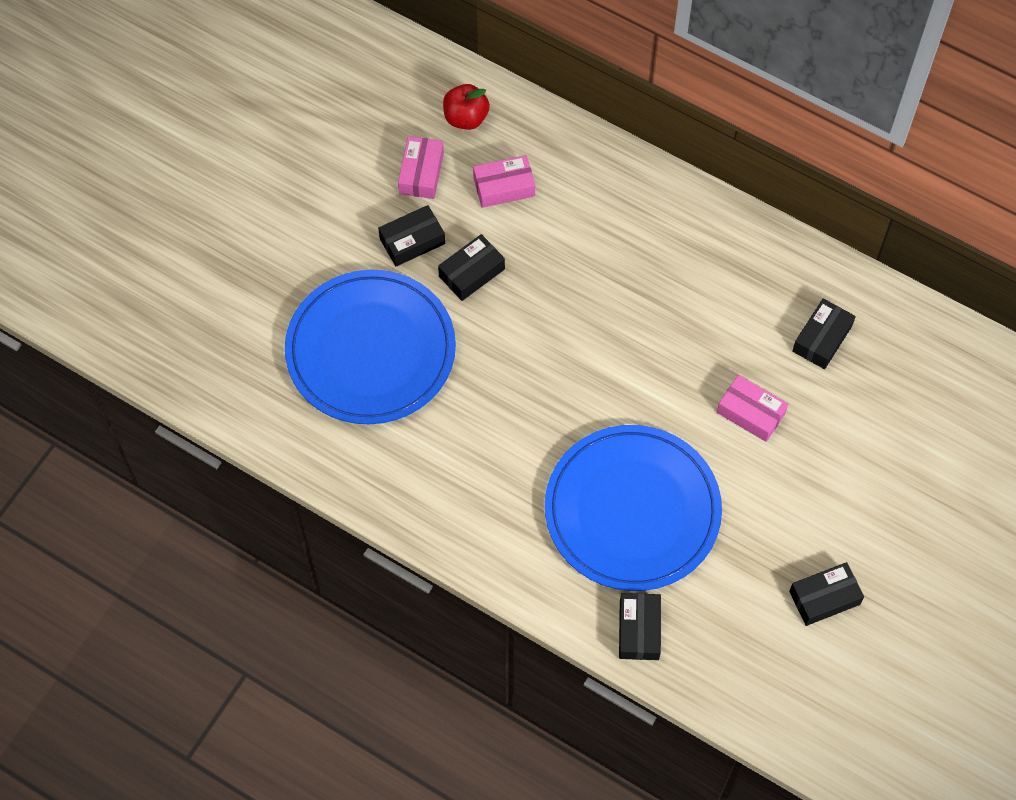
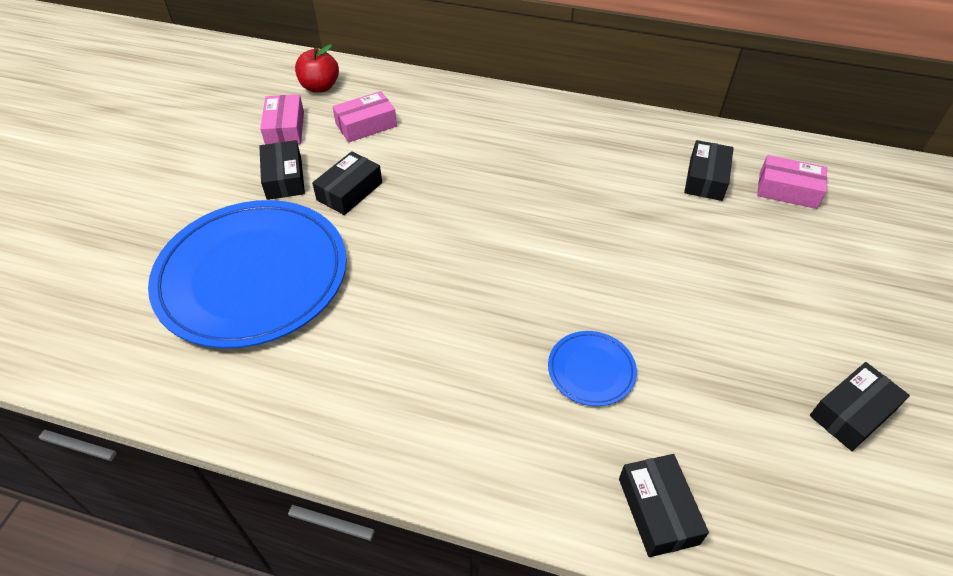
camera: 15 degrees left, 15 degrees down
(412, 241) = (284, 178): black box -> black box turned 60 degrees counterclockwise
(632, 510) = (591, 370): blue plate -> blue plate, size x0.41
(751, 413) = (672, 250): pink box -> pink box (787, 190)

